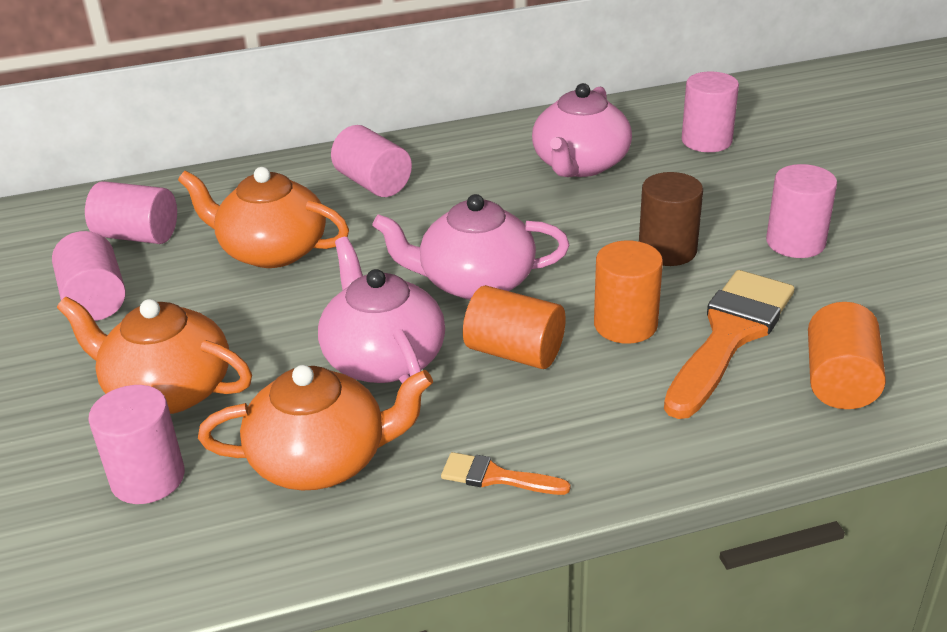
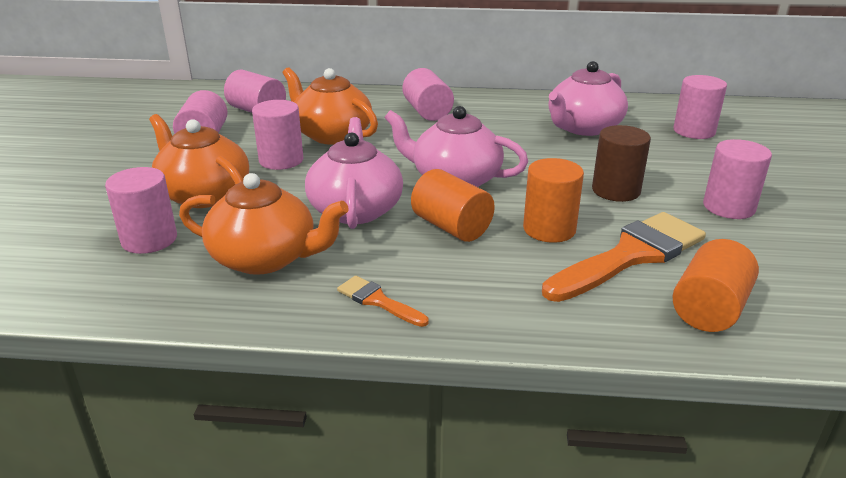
camera: 20 degrees right, 5 degrees down
(233, 309) = (281, 160): none -> pink cylinder

